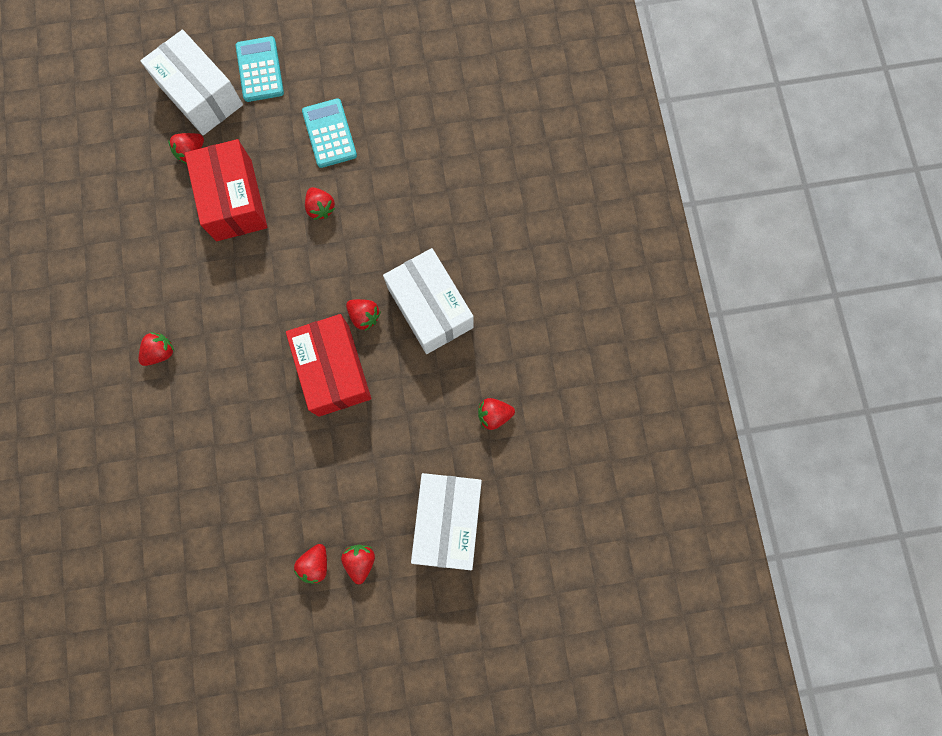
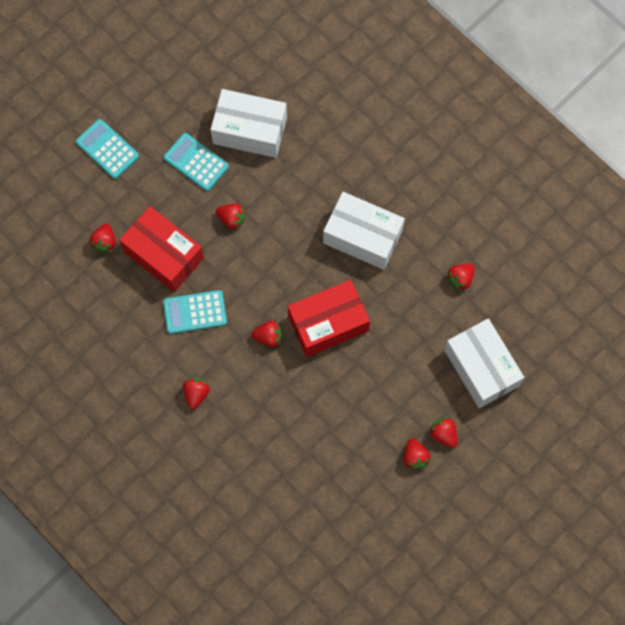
camera: 35 degrees left, 5 degrees down
(200, 95) = (77, 196): white box -> white box (250, 130)
(220, 273) = (195, 312): none -> turquoise calculator
(333, 370) = (328, 323): red box -> red box turned 60 degrees counterclockwise
(364, 316) = (321, 273): red strawberry -> red strawberry (268, 337)

